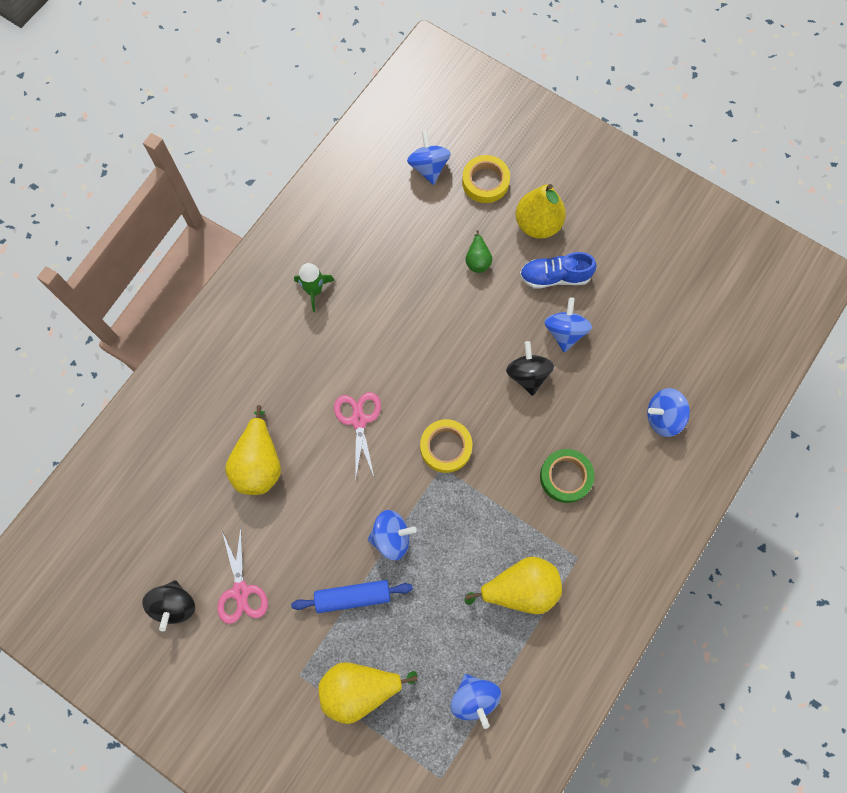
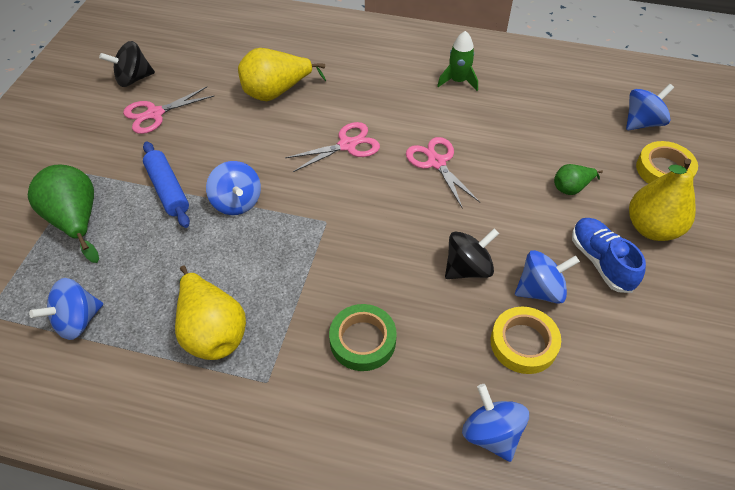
camera: 70 degrees right, 20 degrees down
(360, 689) = (76, 221): yellow pear -> green pear
(409, 352) = (436, 162): none -> pink scissors
(446, 447) = (349, 219): yellow tape -> yellow tape (523, 343)

